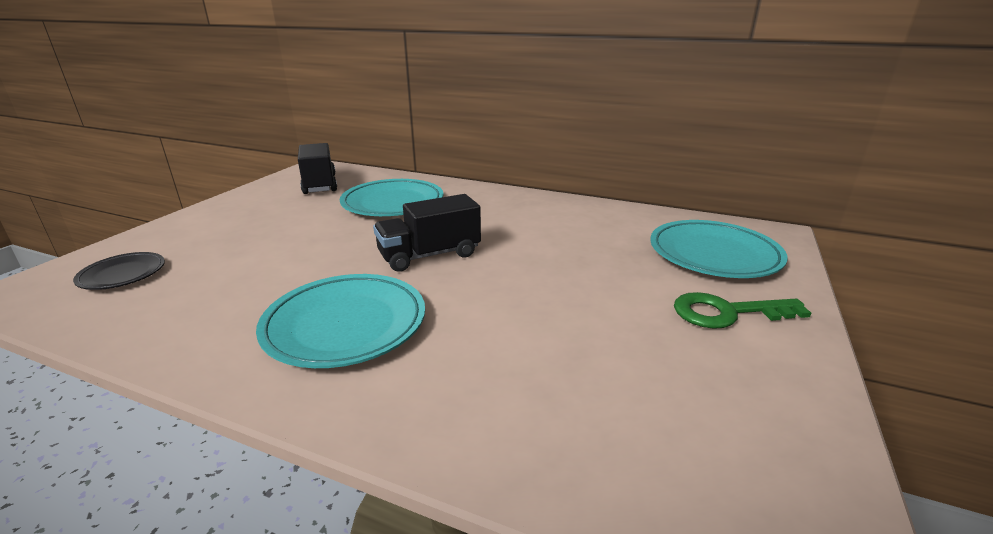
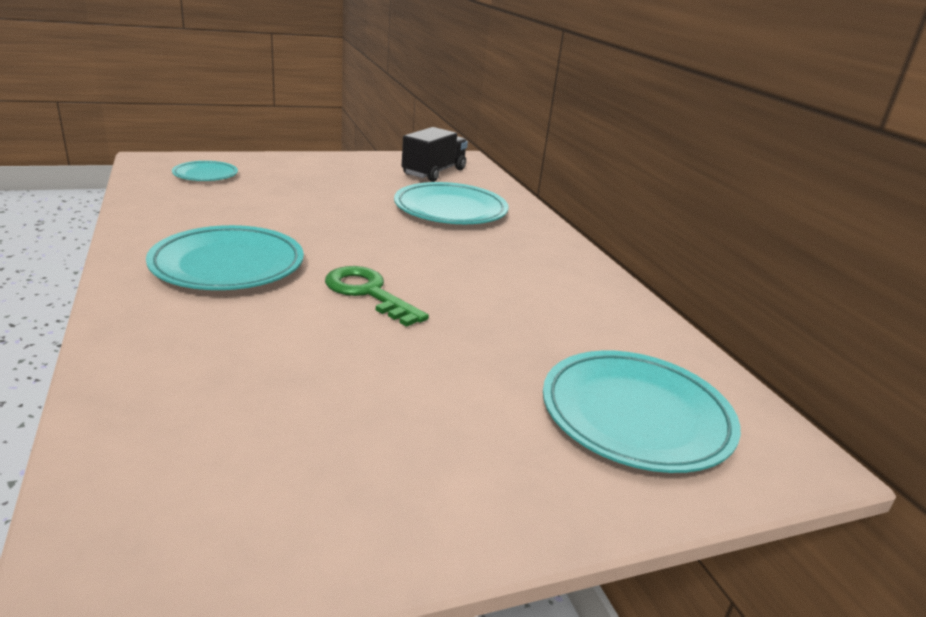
camera: 45 degrees right, 0 degrees up
(122, 274) = (205, 175): black plate -> turquoise plate
(429, 255) = (379, 258): black truck -> none
(727, 312) = (492, 454): green key -> green key (368, 293)

